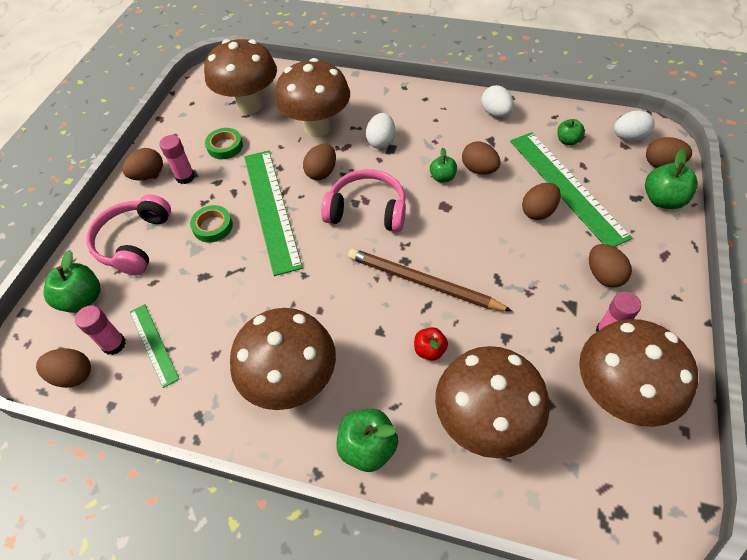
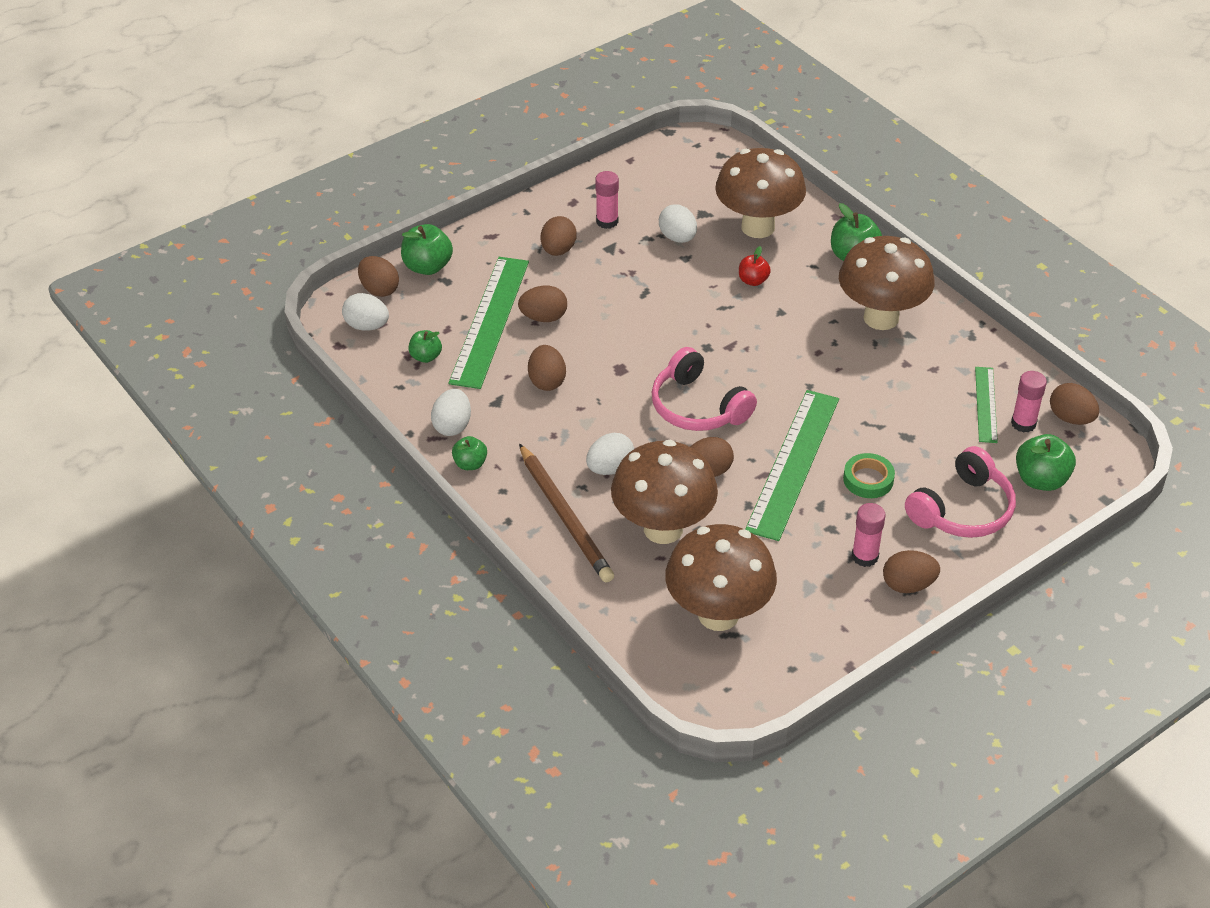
camera: 145 degrees left, 10 degrees down
(225, 146) = (792, 570): green tape -> none
(423, 283) = (709, 323): brown pencil -> brown pencil (565, 516)
(442, 177) = (591, 394): green apple -> green apple (470, 464)
(535, 356) = (678, 238): none -> white egg
(616, 395) = (650, 193): brown mushroom -> none

